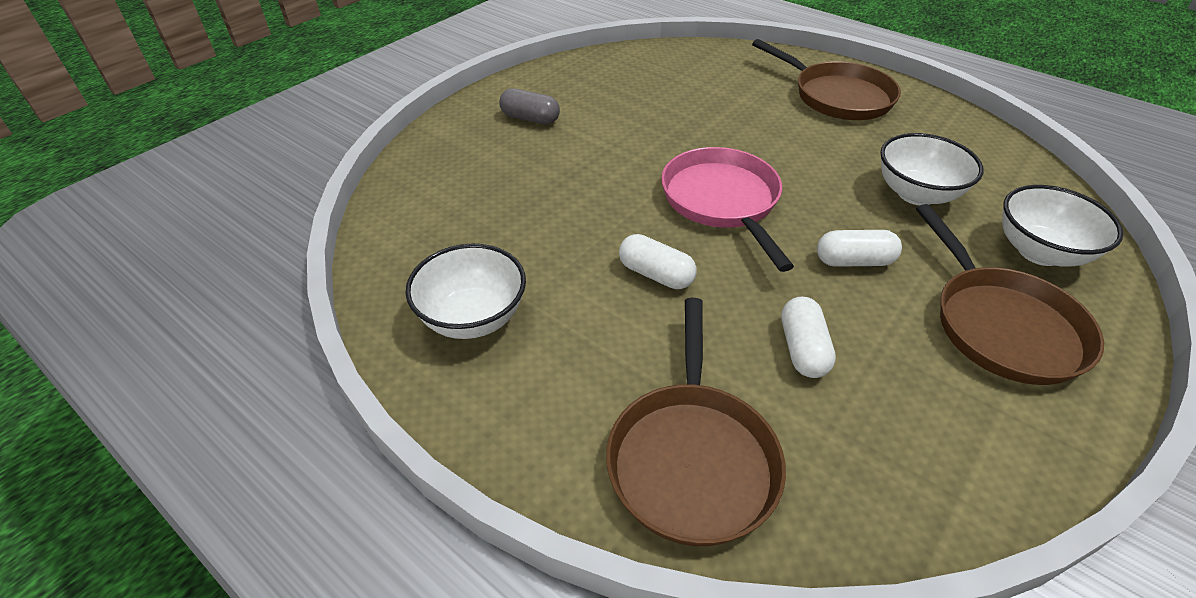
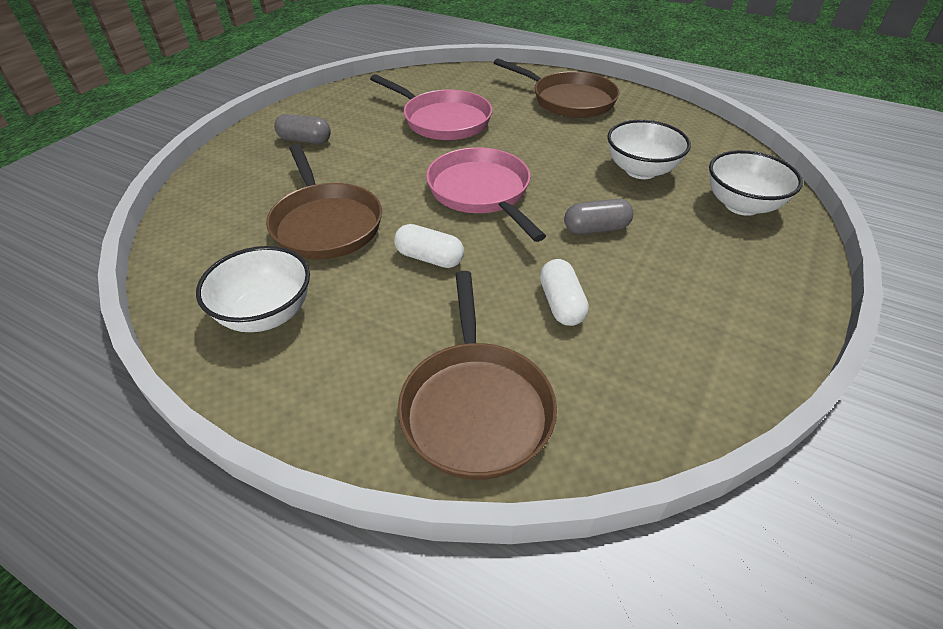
camera: 10 degrees left, 0 degrees up
(685, 108) = (442, 120): none -> pink pan
(853, 261) = (596, 229): white capsule -> grey capsule
(1001, 325) = (718, 265): brown pan -> brown pan (326, 224)

